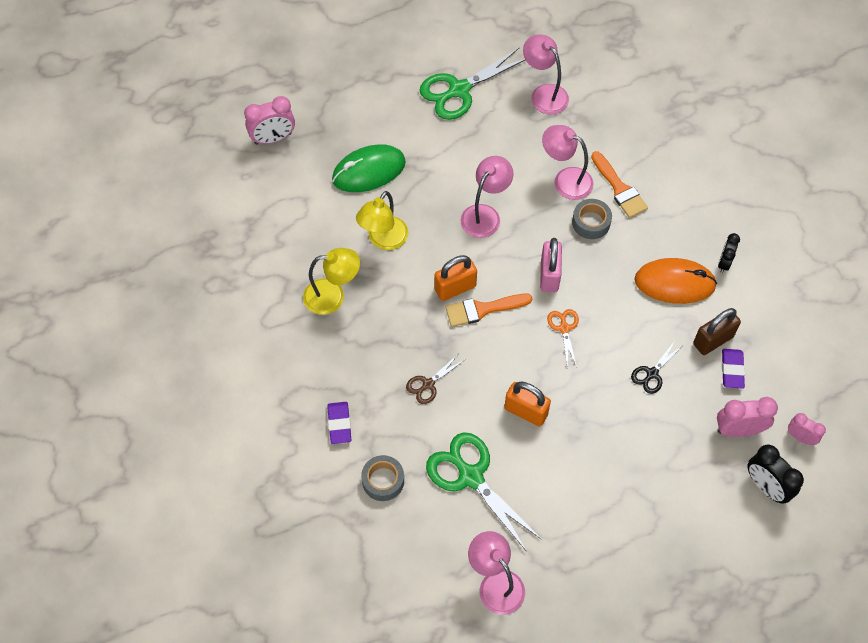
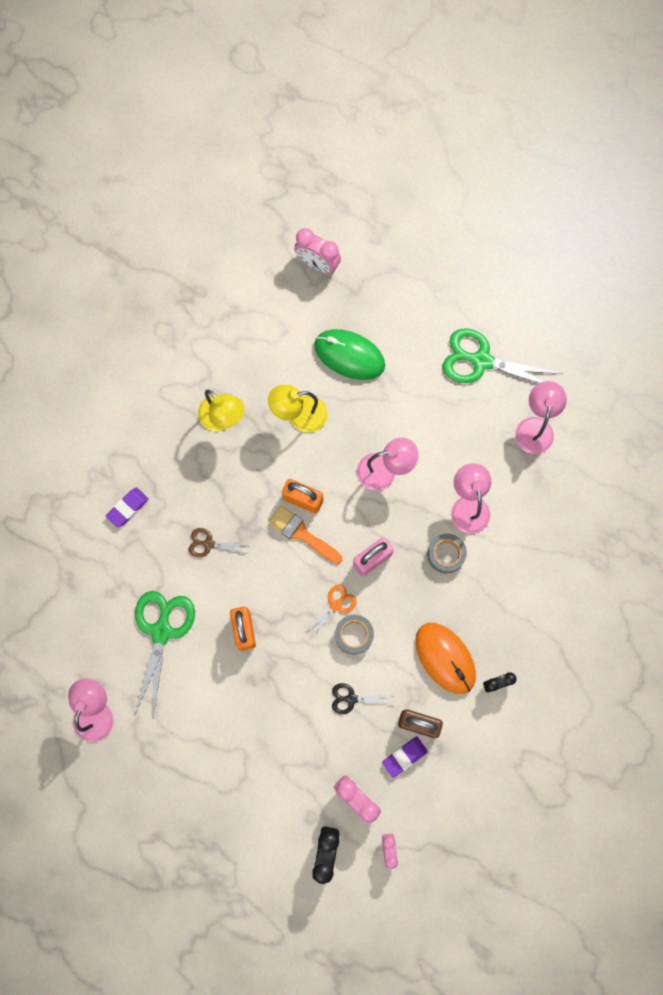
camera: 50 degrees right, 15 degrees up
(383, 480) = (110, 573): grey tape -> grey tape (354, 635)
(619, 188) = (496, 552): orange brush -> none

